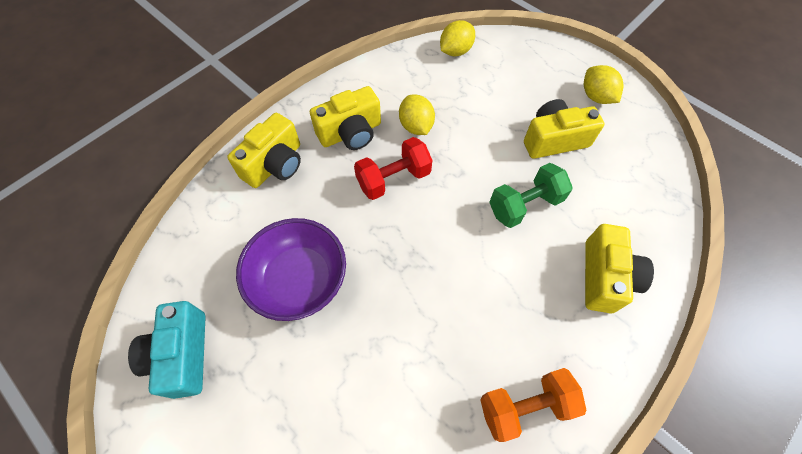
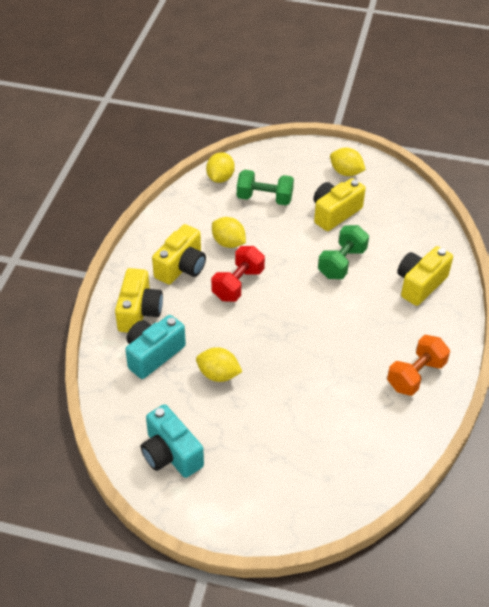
camera: 30 degrees left, 15 degrees down
(253, 220) = (153, 354): none -> turquoise camera
(299, 280) = (218, 375): purple bowl -> yellow lemon
(486, 91) = (264, 198): none -> green dumbbell
(605, 277) = (420, 284): yellow camera -> yellow camera turned 120 degrees counterclockwise

